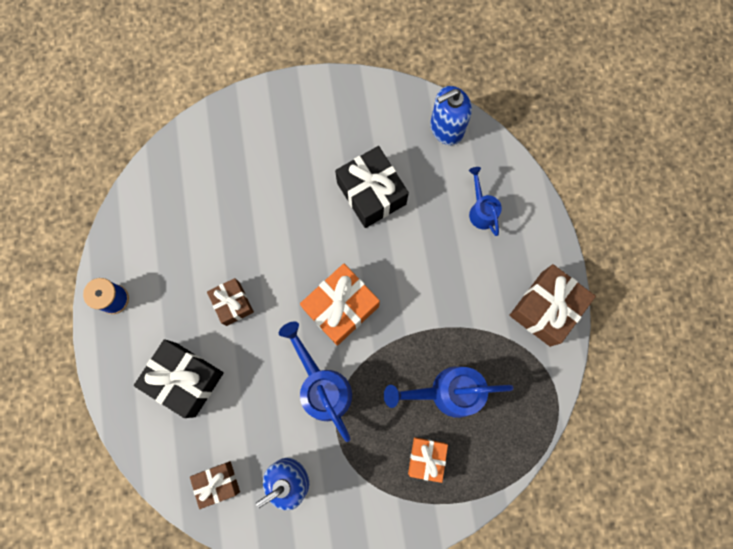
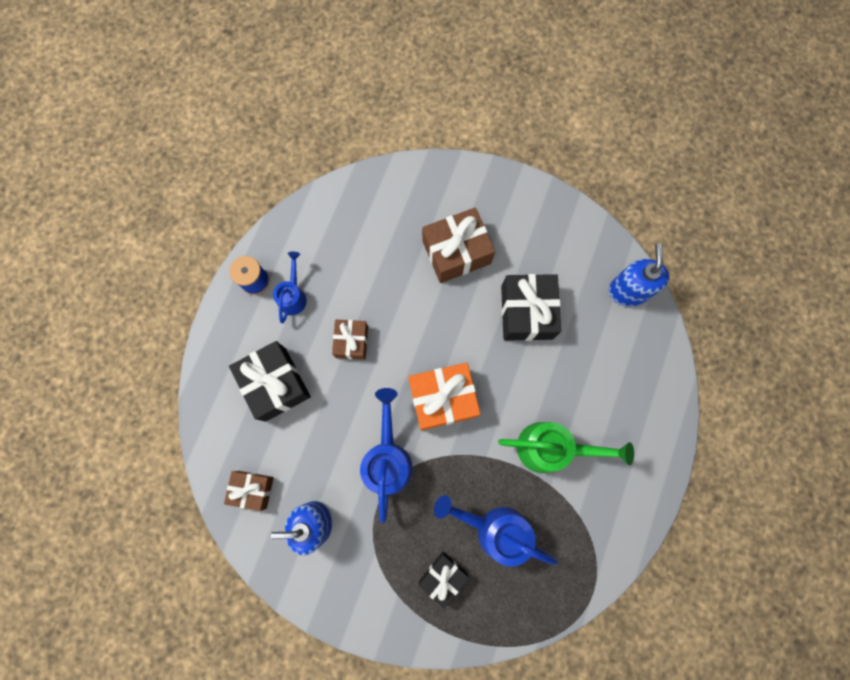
camera: 30 degrees right, 0 degrees up
(426, 458) = (443, 576): orange gift -> black gift
(446, 128) = (627, 291): blue soap dispenser -> blue soap dispenser turned 90 degrees clockwise
(456, 297) = (551, 448): none -> green watering can
(481, 210) = (618, 383): blue watering can -> blue watering can (293, 296)
(546, 308) = (627, 506): brown gift -> brown gift (456, 252)

